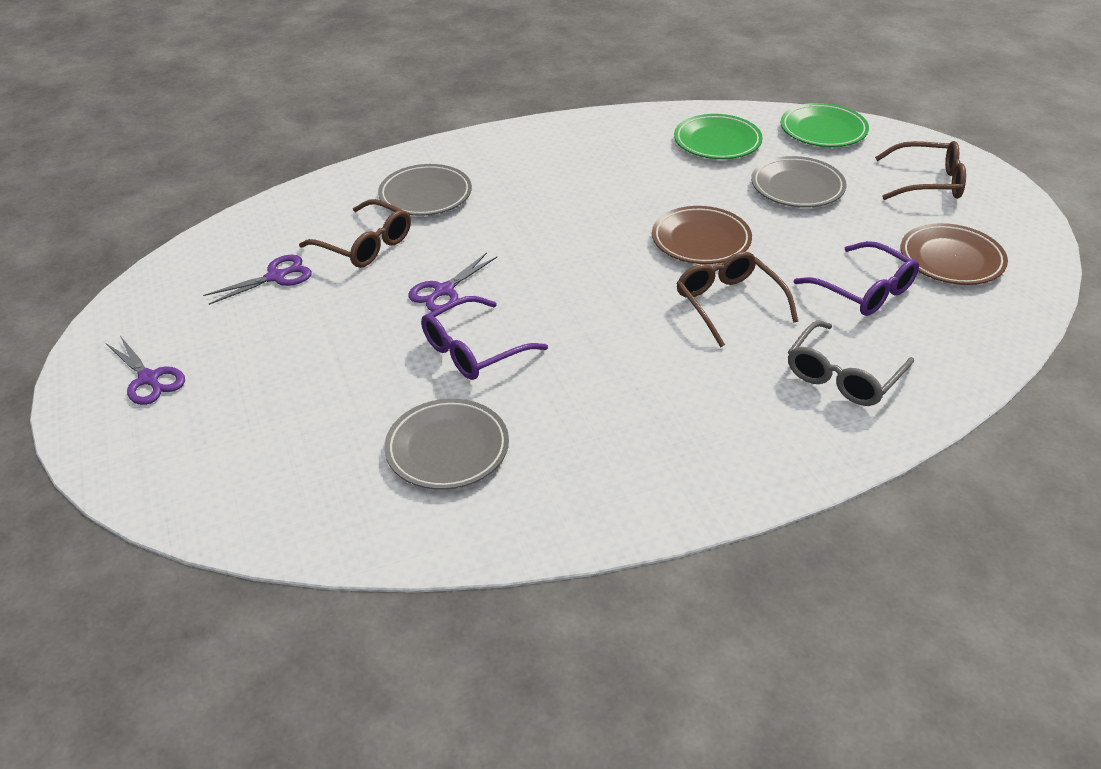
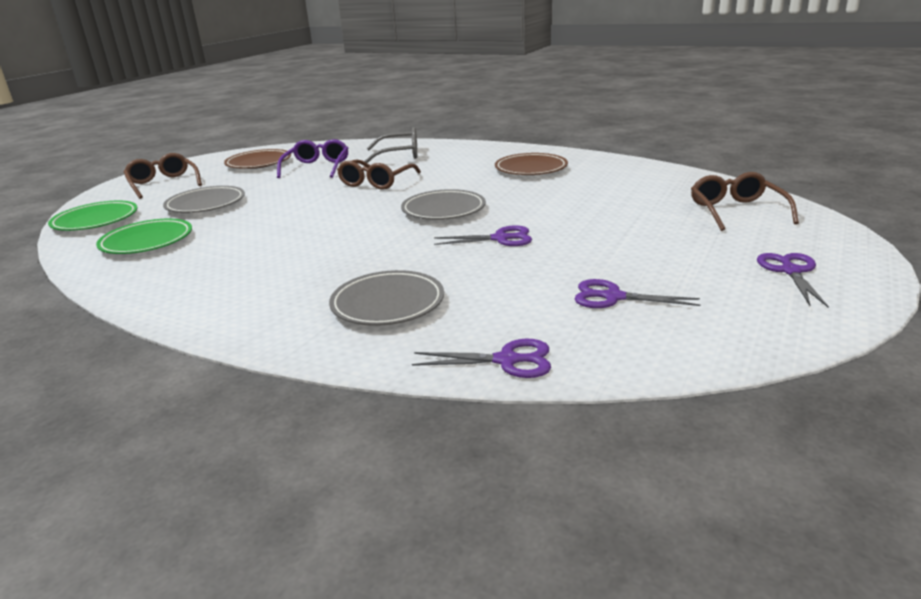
camera: 130 degrees left, 15 degrees down
(295, 202) = (506, 360): none -> purple scissors
(365, 245) = (504, 288): brown glasses -> brown glasses (736, 211)
(447, 449) = (610, 186): grey plate -> grey plate (443, 210)
(474, 350) = (534, 209): purple glasses -> none
(701, 240) = (315, 204): brown plate -> brown plate (531, 169)

